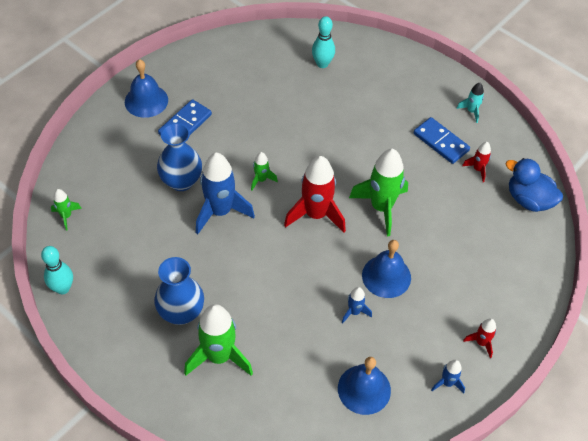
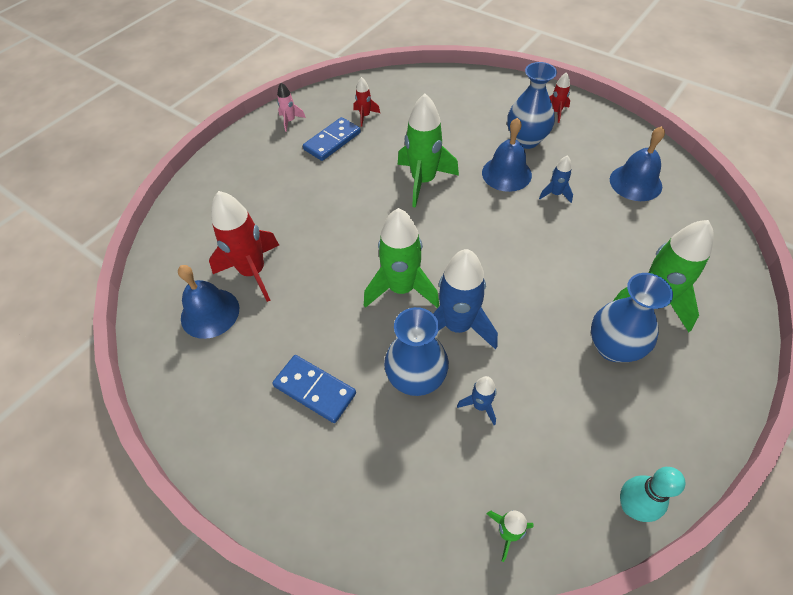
camera: 90 degrees left, 0 degrees up
(146, 100) = (268, 454): blue bell -> blue bell (210, 313)
(261, 180) = (401, 289): green rocket -> green rocket, size x2.07
(316, 214) = (443, 233): red rocket -> red rocket (253, 272)
(322, 64) = (211, 245): turquoise bowling pin -> none
(435, 303) = (526, 140): none -> blue vase
(447, 383) = (604, 131): blue rocket -> blue rocket (480, 406)
(471, 111) = (290, 121): turquoise rocket -> pink rocket
(528, 200) = (396, 86): blue duck -> none

